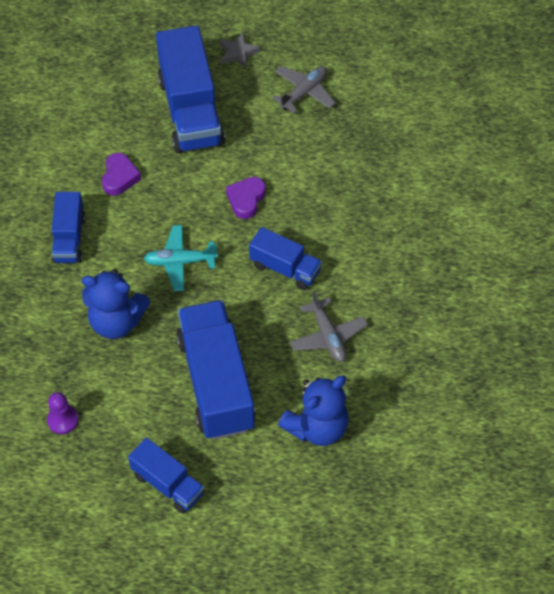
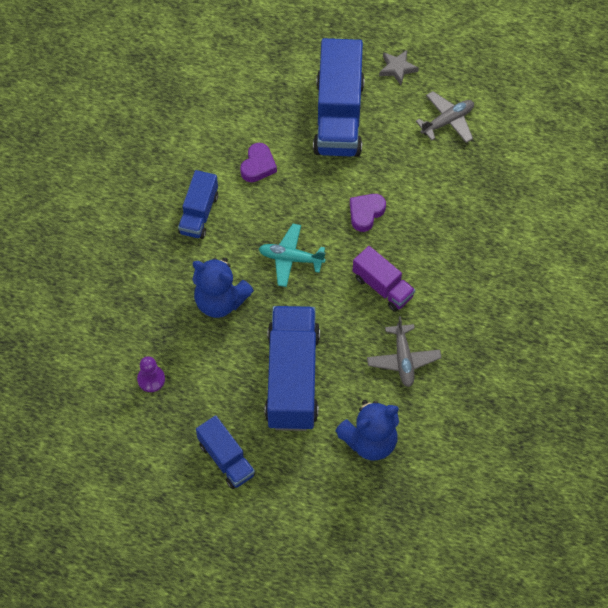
camera: 15 degrees right, 5 degrees up
(285, 268) = (382, 287): blue truck -> purple truck

